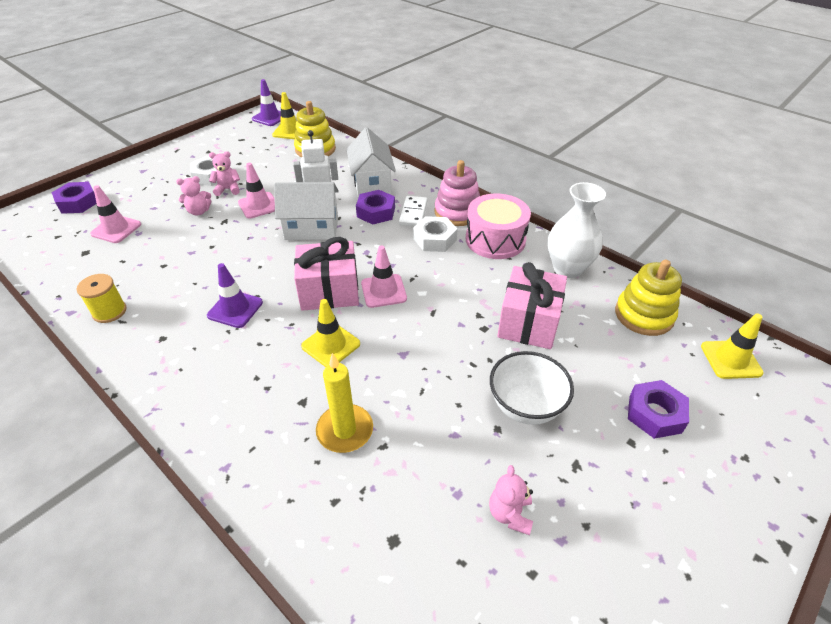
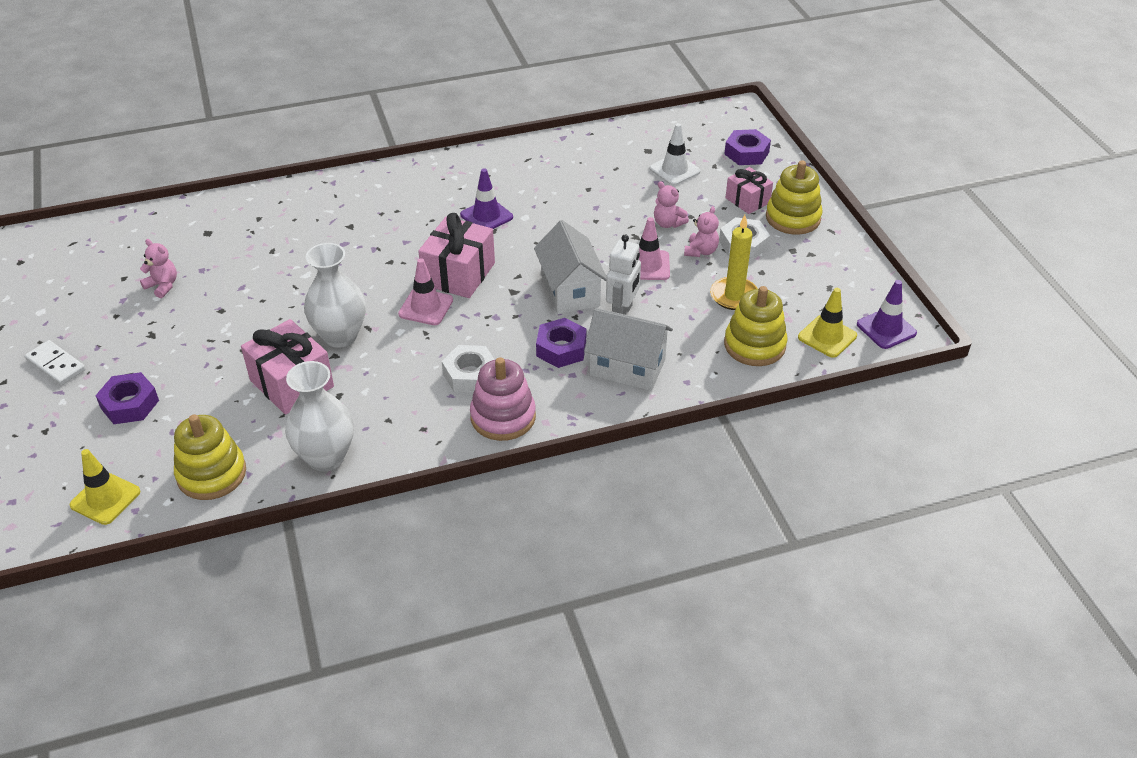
camera: 120 degrees right, 0 degrees up
(109, 311) = (545, 155): yellow spool -> none
(116, 229) = (674, 170): pink traffic cone -> white traffic cone
(151, 187) = (747, 200): none -> pink gift
(167, 165) = (793, 218): none -> yellow stacking toy
(199, 211) = (668, 223): pink teddy bear -> pink teddy bear turned 60 degrees counterclockwise
(311, 228) = (570, 291): white house -> white house turned 45 degrees counterclockwise
(331, 345) = (391, 255): yellow traffic cone -> none
(345, 430) = (303, 237): yellow candle -> yellow candle (734, 296)
(413, 213) = (534, 378): white domino -> white domino (56, 365)
(456, 323) = (340, 336): none -> white vase
(495, 240) = (425, 424): pink drum -> none
(525, 406) = (220, 334): white bowl -> none

